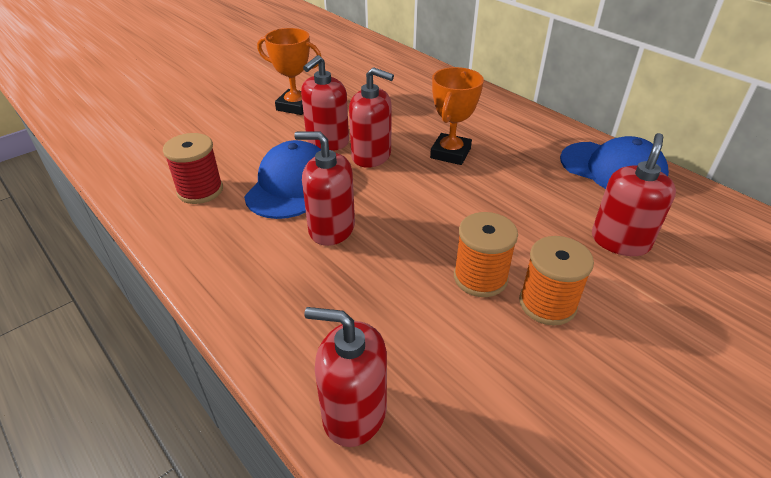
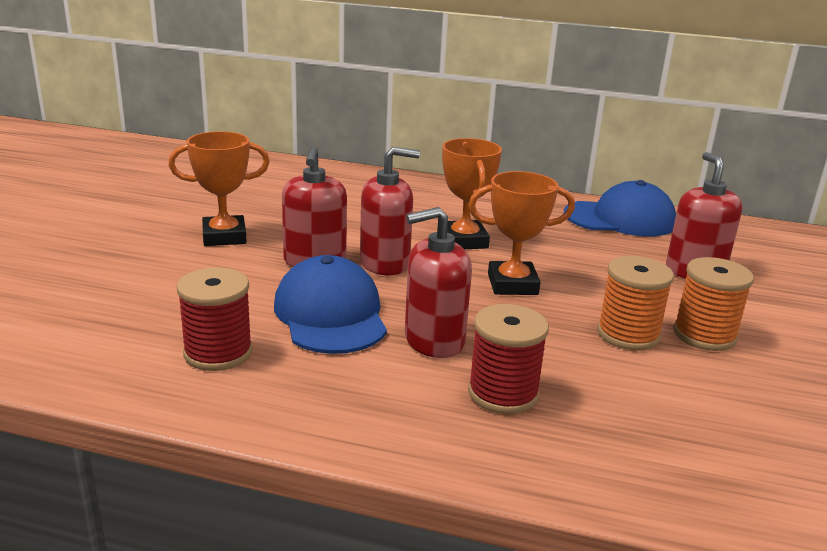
camera: 35 degrees left, 15 degrees down
(327, 288) = (503, 393): none -> red spool
(354, 413) = (671, 483): red soap dispenser -> none
(442, 202) = (512, 284): none -> orange trophy

